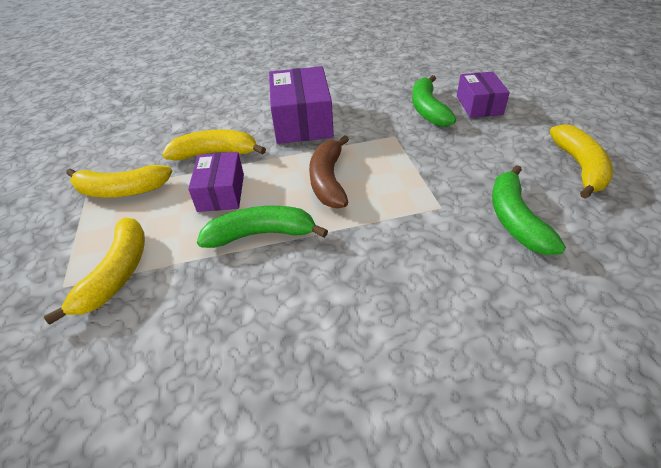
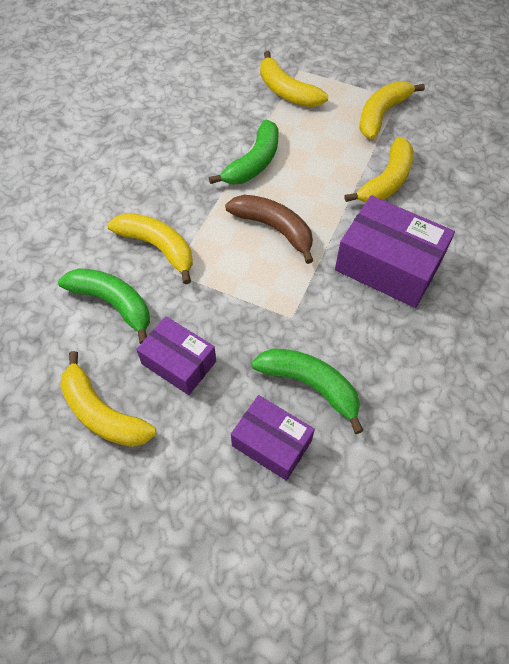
camera: 125 degrees right, 15 degrees up
(221, 192) = (324, 163): purple box -> purple box (179, 362)
(432, 231) = (158, 247): none -> yellow banana

